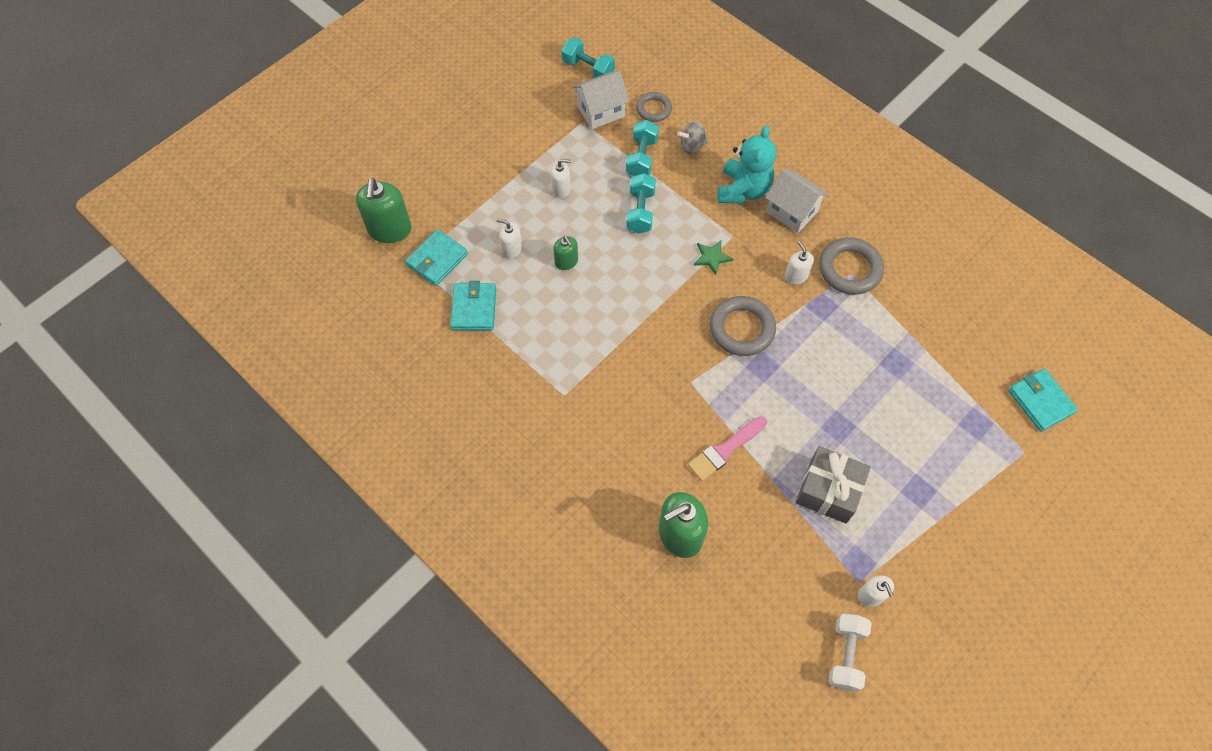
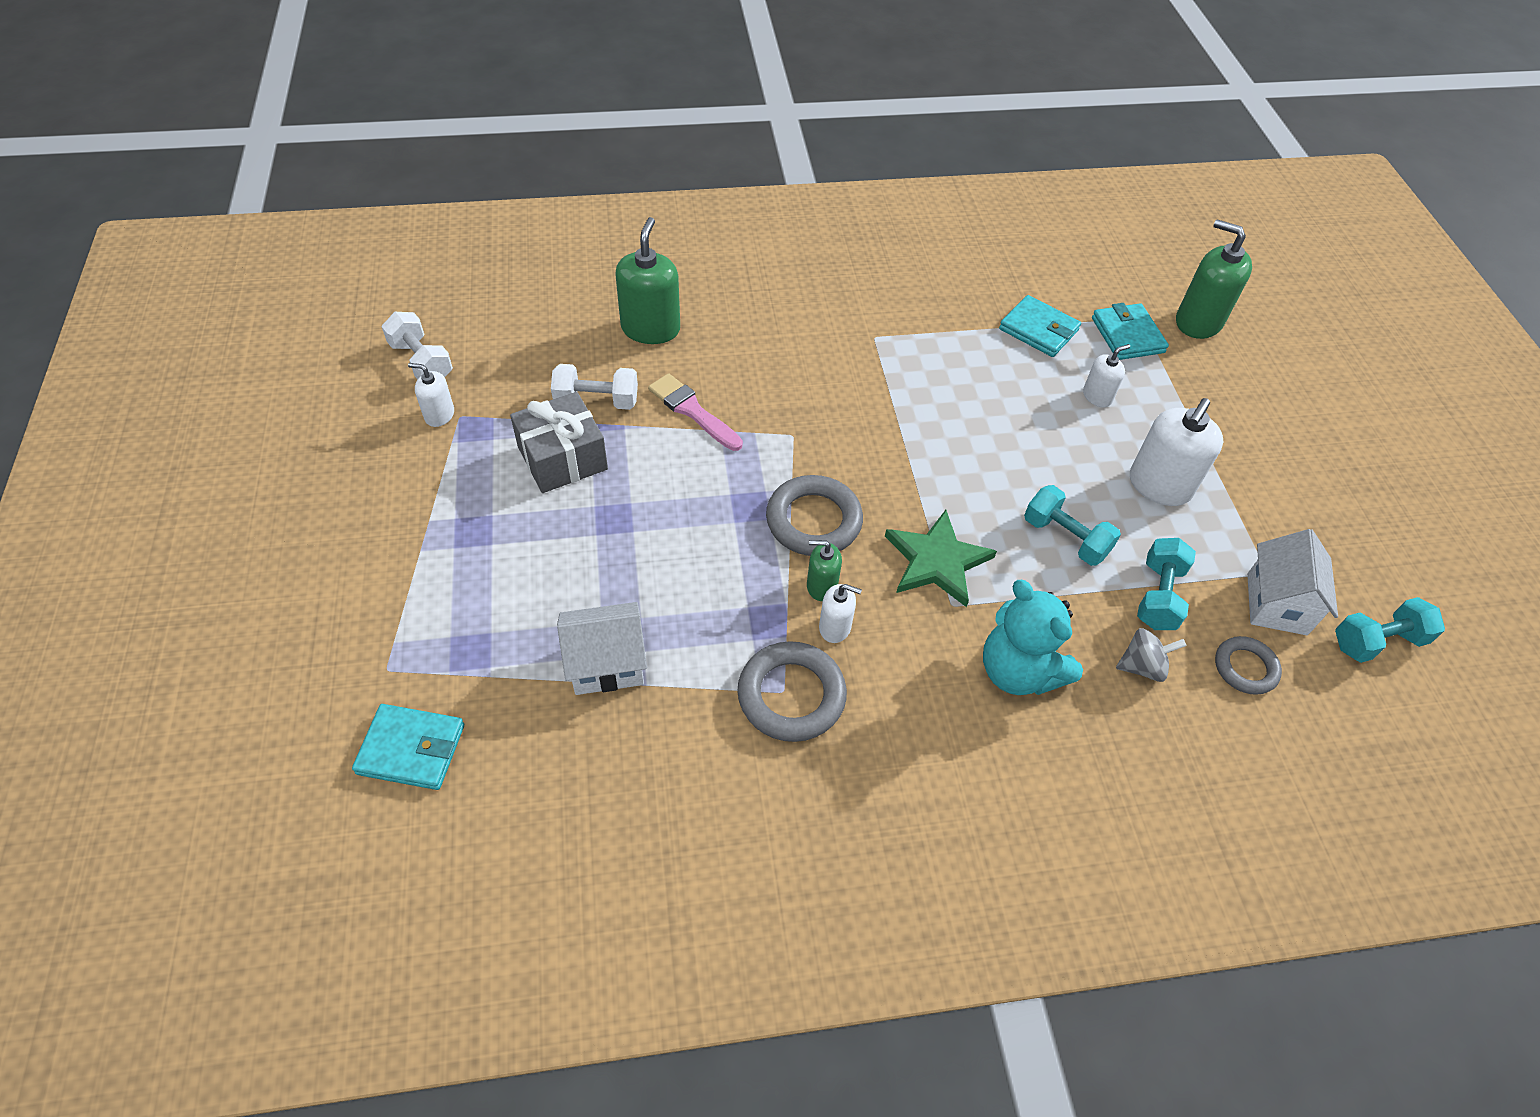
camera: 125 degrees right, 10 degrees down
(561, 188) = (1159, 485): white soap dispenser -> white soap dispenser, size x1.83
(566, 262) = (1041, 429): green soap dispenser -> green soap dispenser (821, 586)
(642, 157) = (1158, 596): turquoise dumbbell -> turquoise dumbbell turned 60 degrees clockwise
(692, 146) = (1142, 666): grey spinning top -> grey spinning top turned 60 degrees clockwise
(712, 257) = (936, 561): green star -> green star, size x1.80
(725, 450) = (692, 411): pink brush -> pink brush turned 45 degrees counterclockwise
(770, 511) = (596, 401): none -> white dumbbell
(792, 212) = (937, 700): white house -> white house (606, 664)

